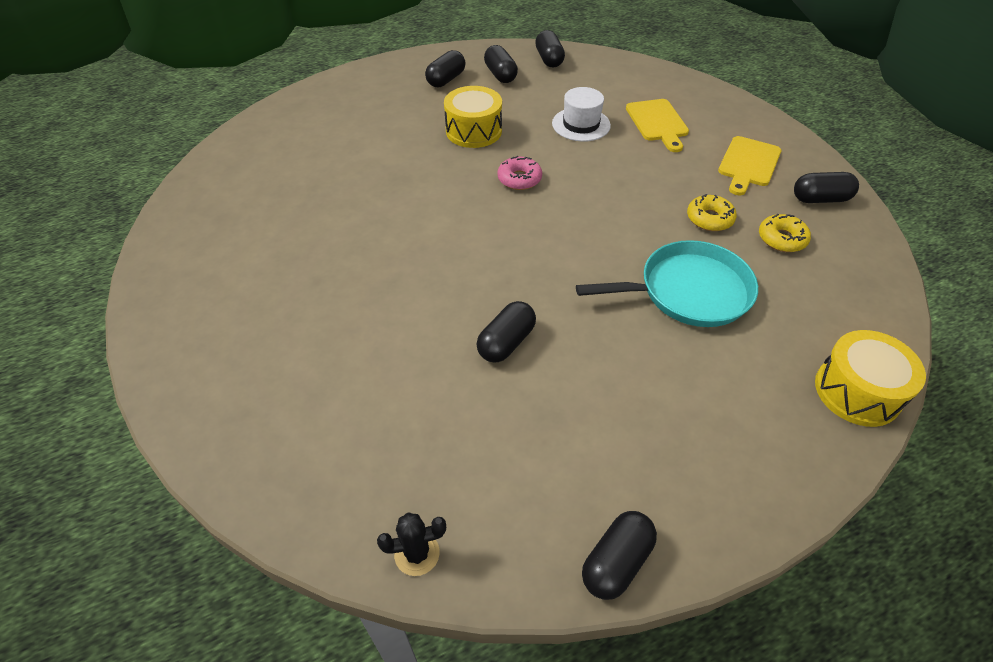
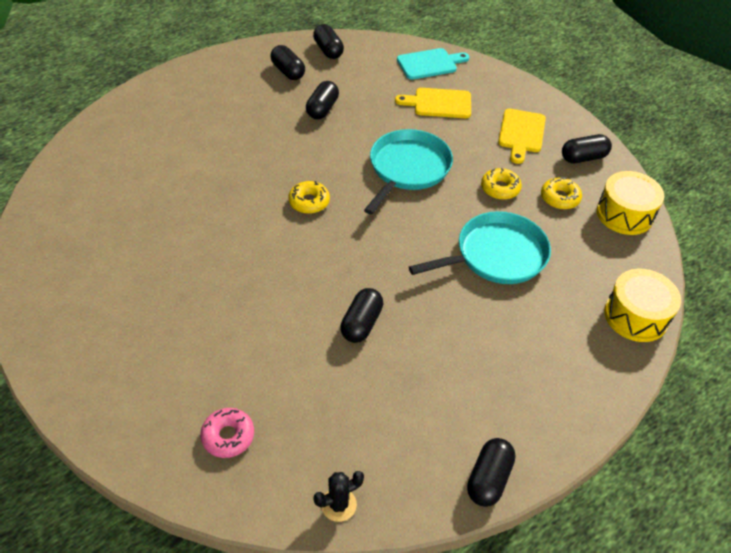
camera: 15 degrees left, 0 degrees up
(446, 80) = (239, 82): black capsule -> black capsule (322, 109)
(473, 131) = (279, 132): yellow drum -> yellow drum (624, 214)
(484, 203) = (309, 202): none -> yellow donut
(519, 179) = (333, 174): pink donut -> pink donut (228, 436)
(581, 124) = (373, 113): white hat -> none
(605, 184) = (408, 168): none -> turquoise pan
(657, 83) = (429, 64): none -> turquoise cutting board
(658, 123) = (439, 103): yellow cutting board -> yellow cutting board turned 120 degrees clockwise

